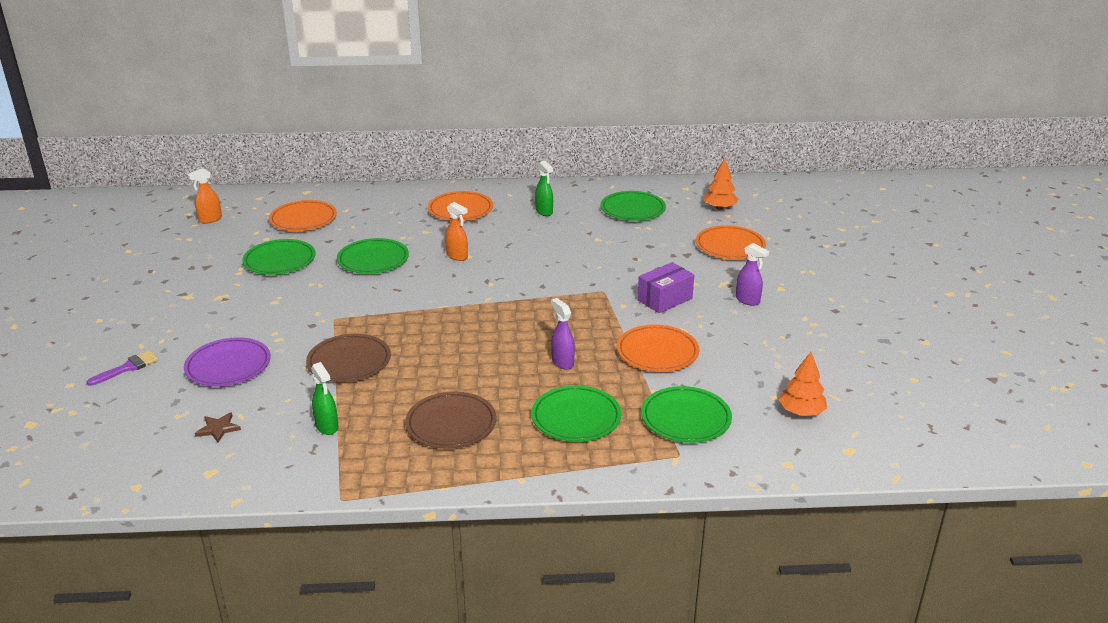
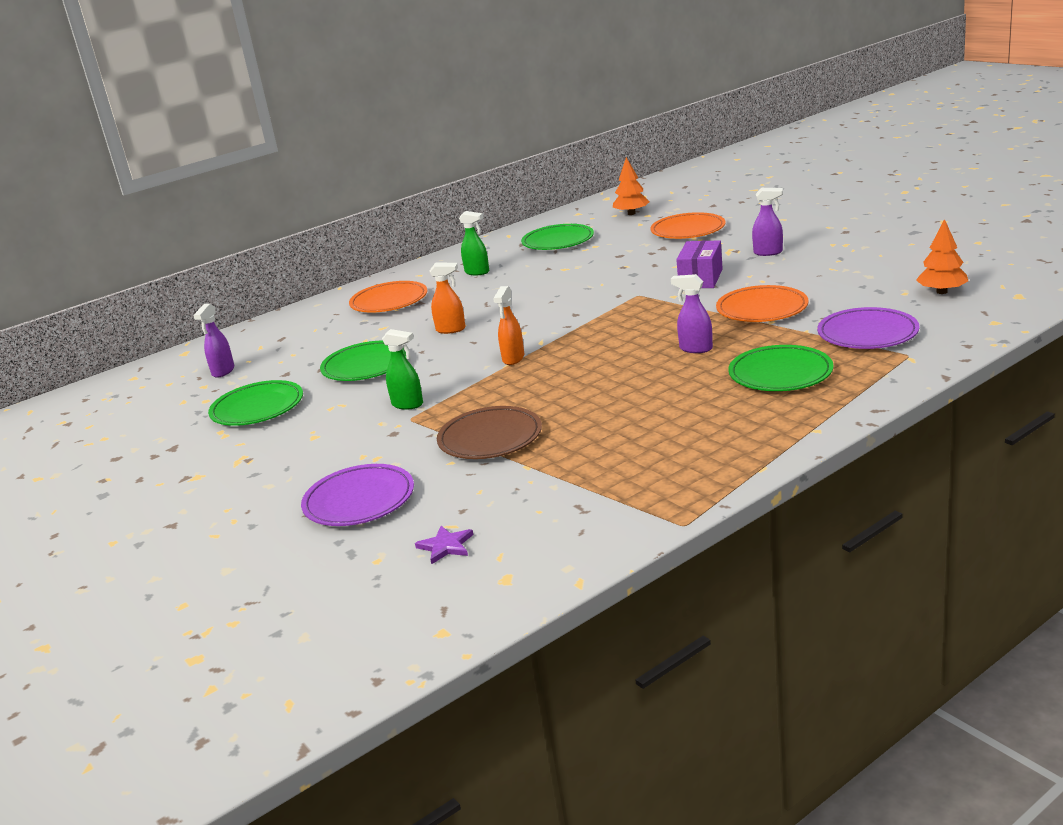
camera: 30 degrees left, 5 degrees down
(128, 367) = (233, 558): purple brush -> none
(210, 219) = (102, 415): orange spray bottle -> orange spray bottle (513, 359)
(218, 429) = (446, 546): brown star -> purple star
(303, 219) = (223, 371): orange plate -> purple spray bottle
(327, 427) = (562, 488): green spray bottle -> green spray bottle (408, 404)
(451, 424) = (680, 429): brown plate -> none
(685, 418) = (867, 334): green plate -> purple plate

